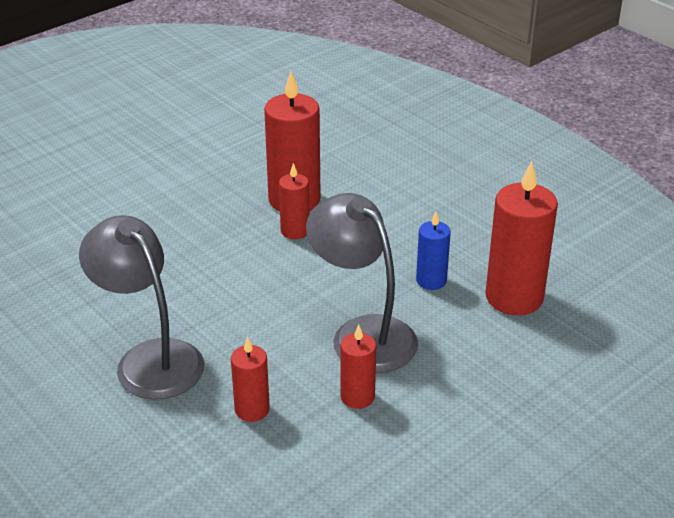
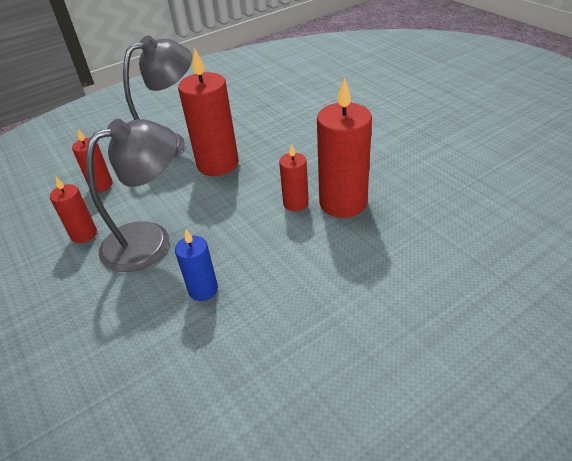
camera: 100 degrees right, 5 degrees up
(514, 297) = (156, 356): red candle -> red candle (218, 164)

